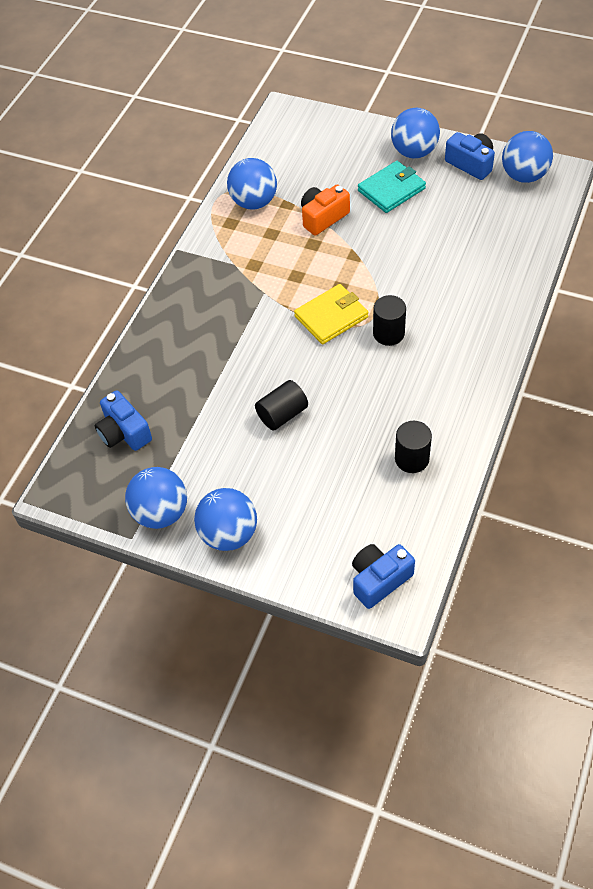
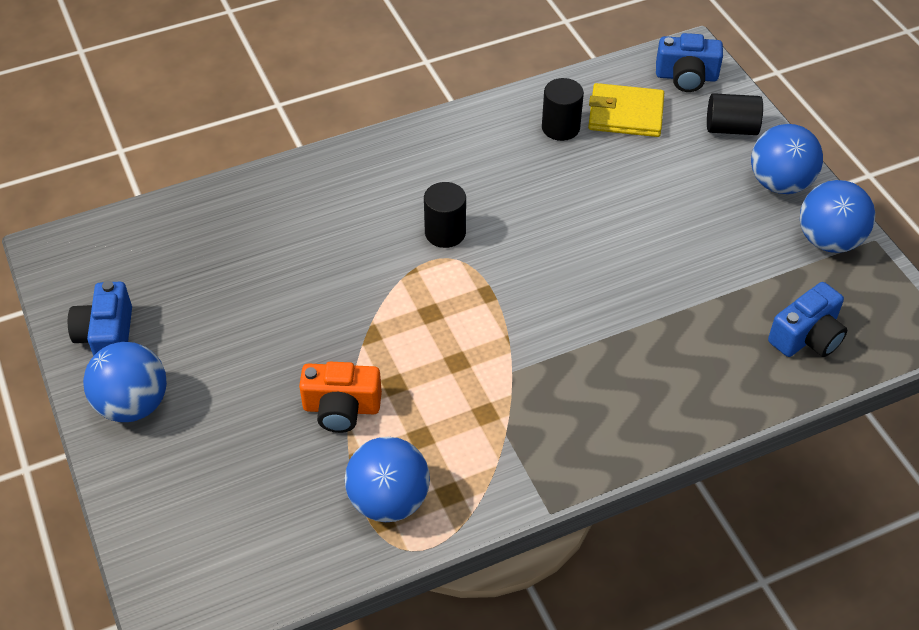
camera: 140 degrees left, 5 degrees down
(124, 432) = (807, 337): blue camera -> blue camera turned 45 degrees clockwise
(282, 414) = (631, 238): black cylinder -> black cylinder (731, 128)
(331, 317) = (477, 290): yellow wallet -> yellow wallet (625, 114)
(391, 189) = (227, 378): turquoise wallet -> none
(524, 176) = (86, 276): blue ball -> none

